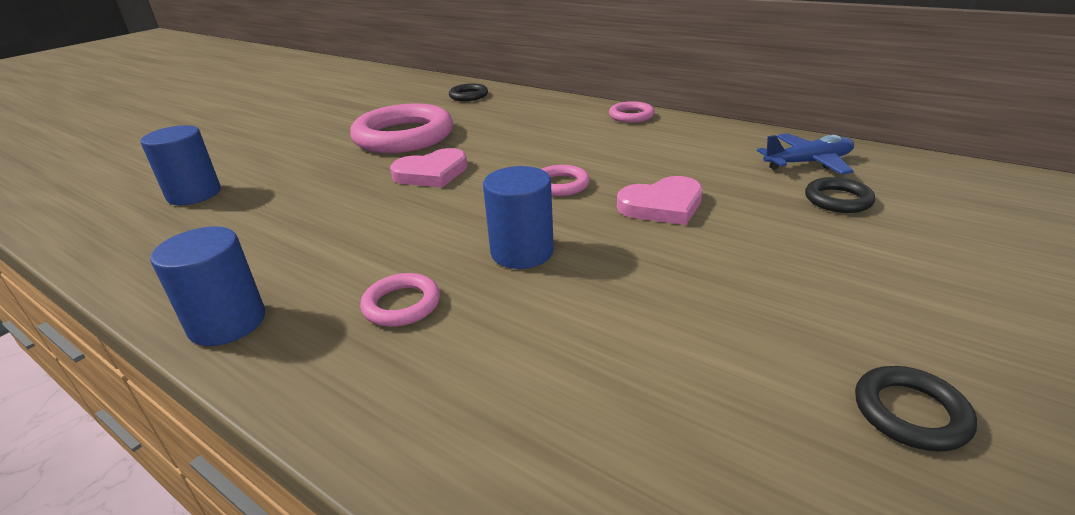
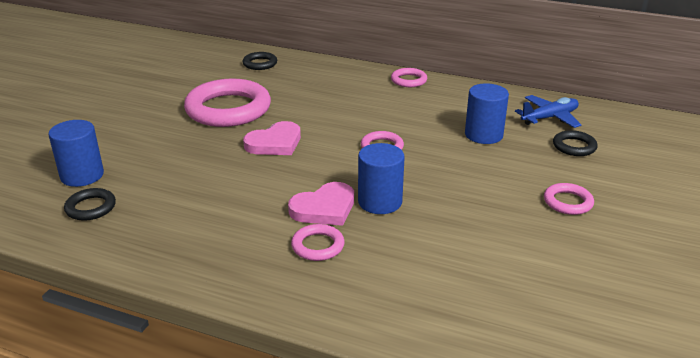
camera: 15 degrees left, 0 degrees up
(227, 323) = (202, 271): blue cylinder -> blue cylinder (483, 135)
(662, 205) = (461, 159): pink heart -> pink heart (324, 208)
(810, 276) = (568, 202): none -> pink ring
(910, 413) = (631, 273): black ring -> black ring (91, 208)

